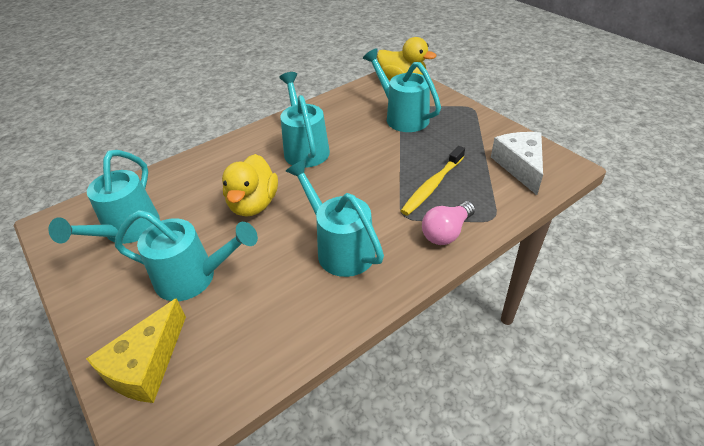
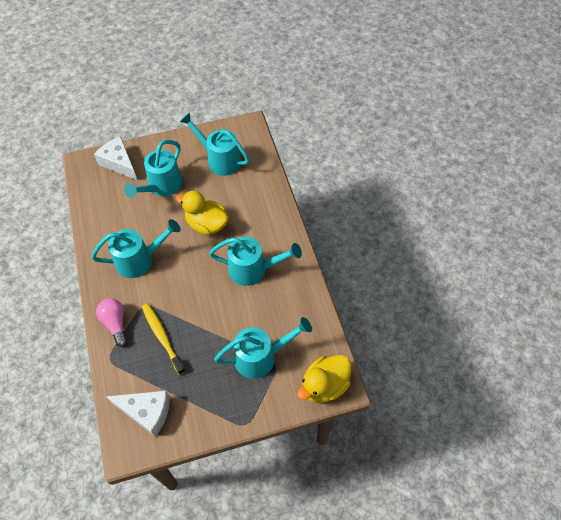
camera: 110 degrees right, 15 degrees up
(146, 365) = (119, 163): yellow cheese -> white cheese

